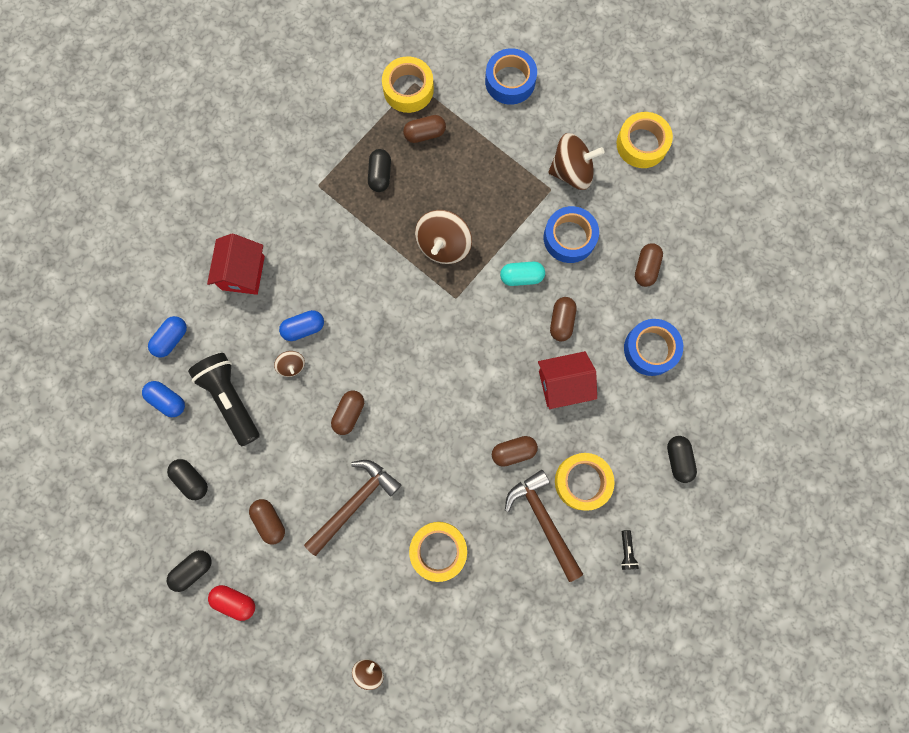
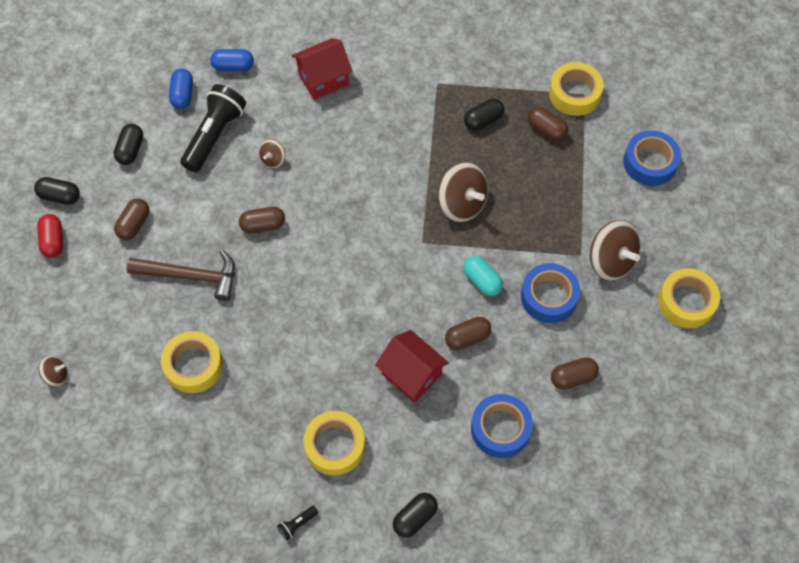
camera: 55 degrees right, 15 degrees down
(304, 328) = (310, 148): blue capsule -> none
(443, 245) = (461, 204): brown spinning top -> brown spinning top turned 120 degrees counterclockwise
(513, 451) = (321, 371): brown capsule -> none
(544, 521) = (277, 435): brown hammer -> none

